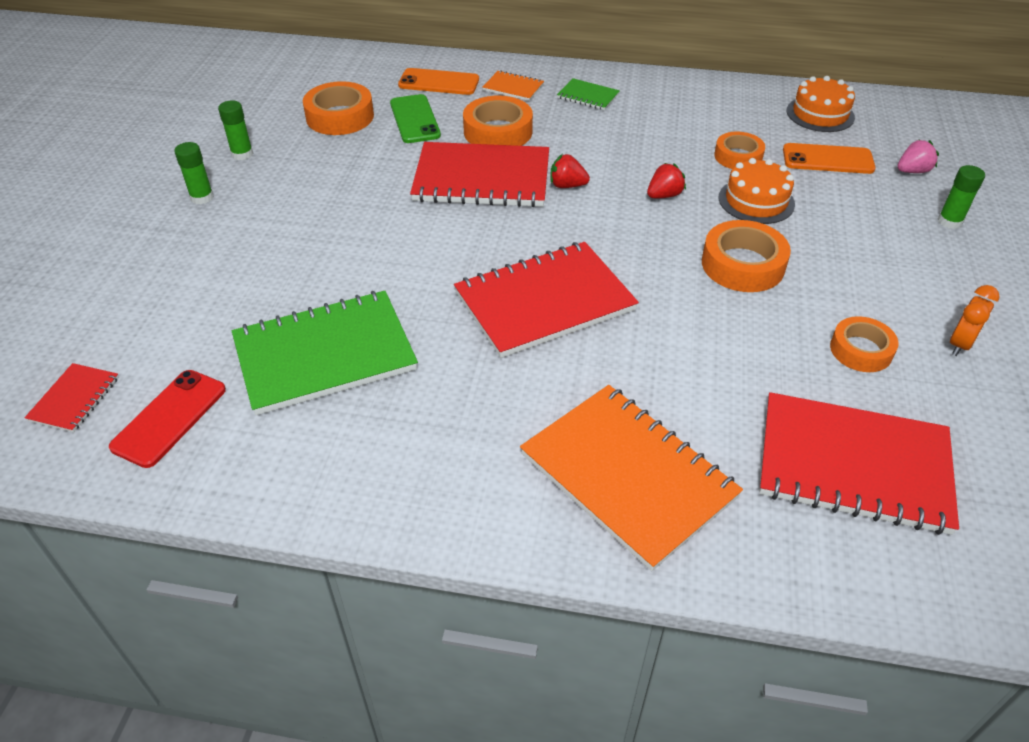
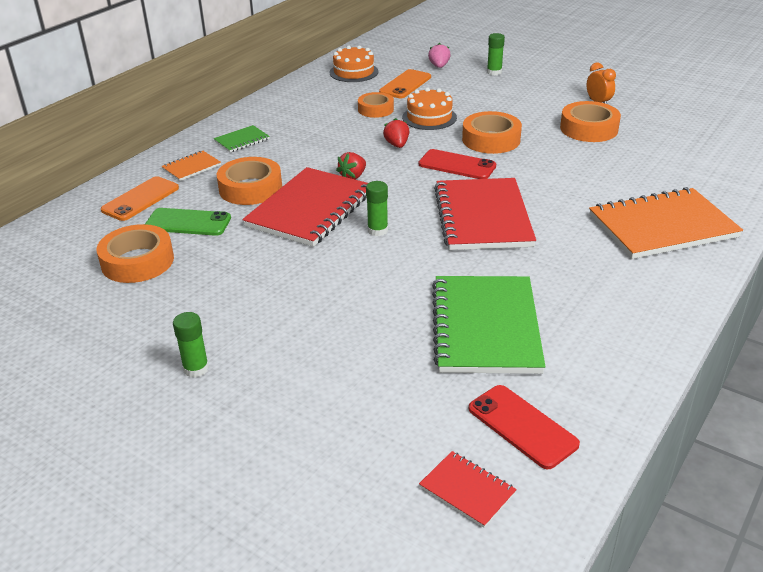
camera: 65 degrees left, 10 degrees down
(242, 154) = (141, 331): green glue stick -> green glue stick (377, 230)
(652, 253) = (457, 165): none -> red phone
(853, 465) = (677, 158): red notebook -> none
(861, 350) = (589, 129): orange tape -> orange tape, size x1.50

